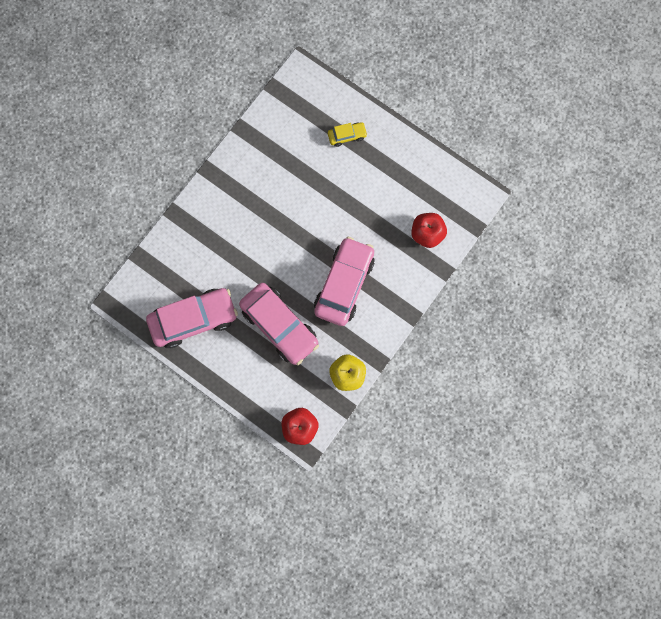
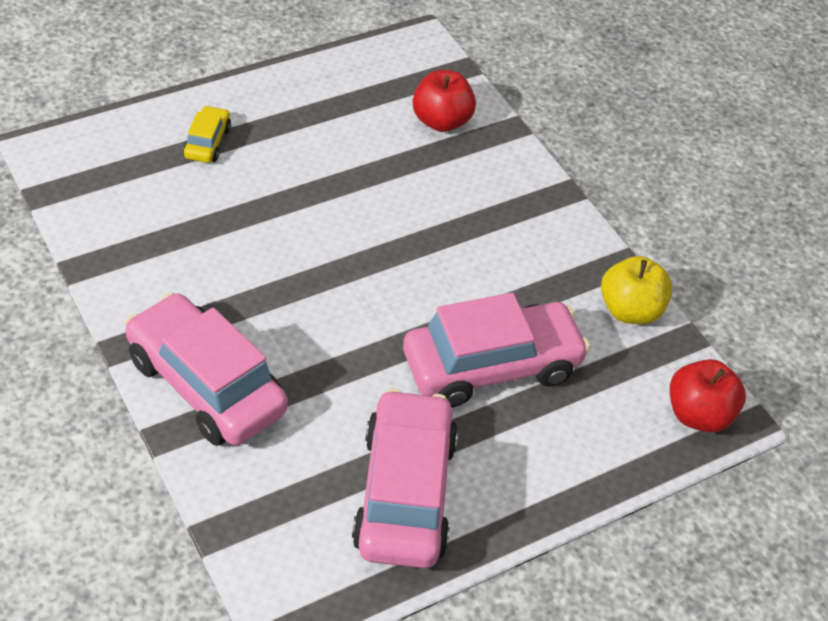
camera: 70 degrees left, 30 degrees down
(344, 284) = (466, 250): pink car -> pink car (206, 385)

